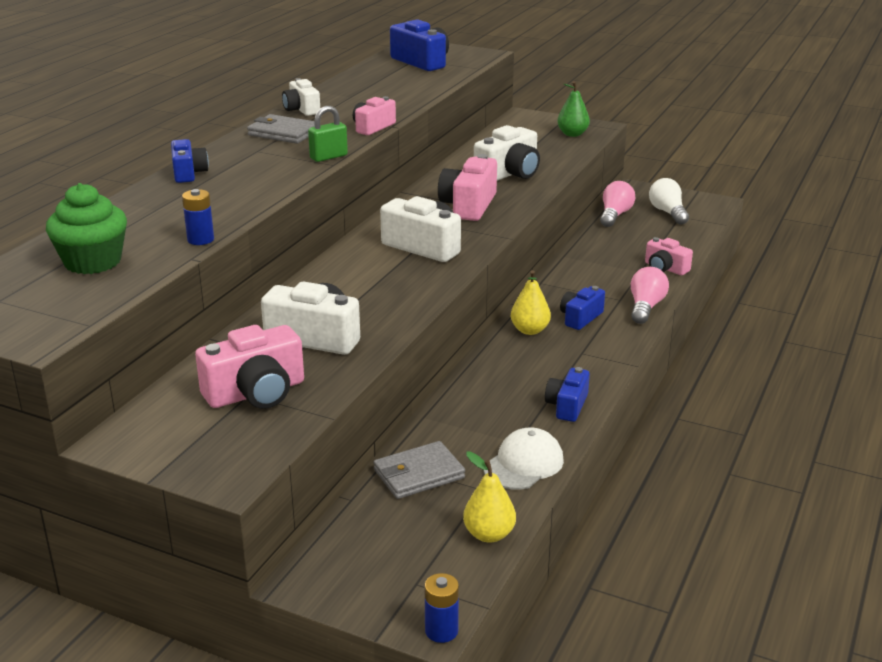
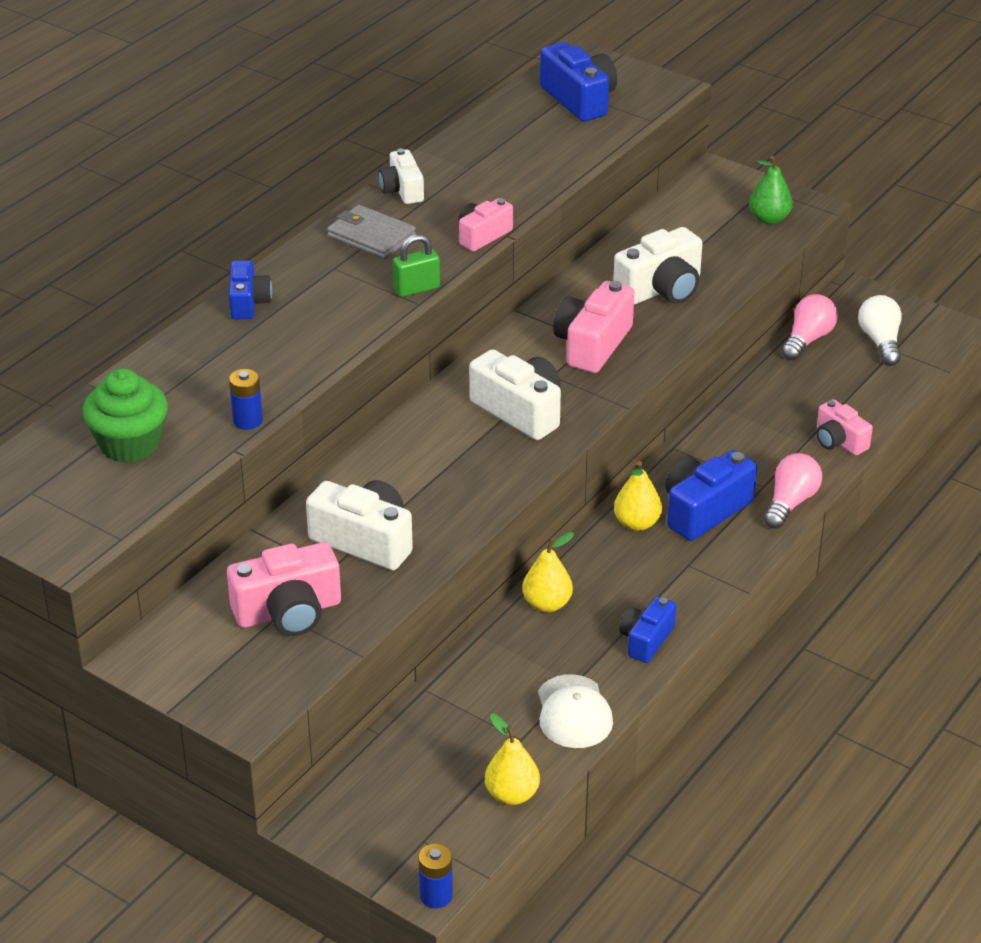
camera: 10 degrees right, 10 degrees up
(418, 474) = (457, 711): grey wallet -> none
(474, 389) = (547, 604): none -> yellow pear
(523, 464) = (573, 712): white cap -> white cap turned 120 degrees clockwise
(580, 318) = (704, 510): blue camera -> blue camera, size x1.60

